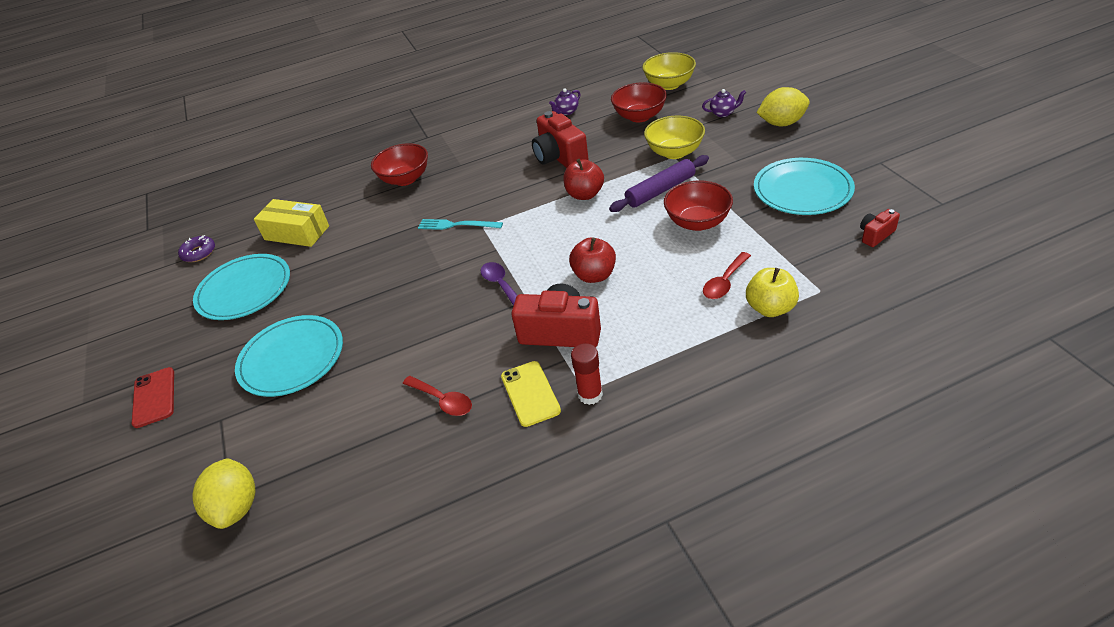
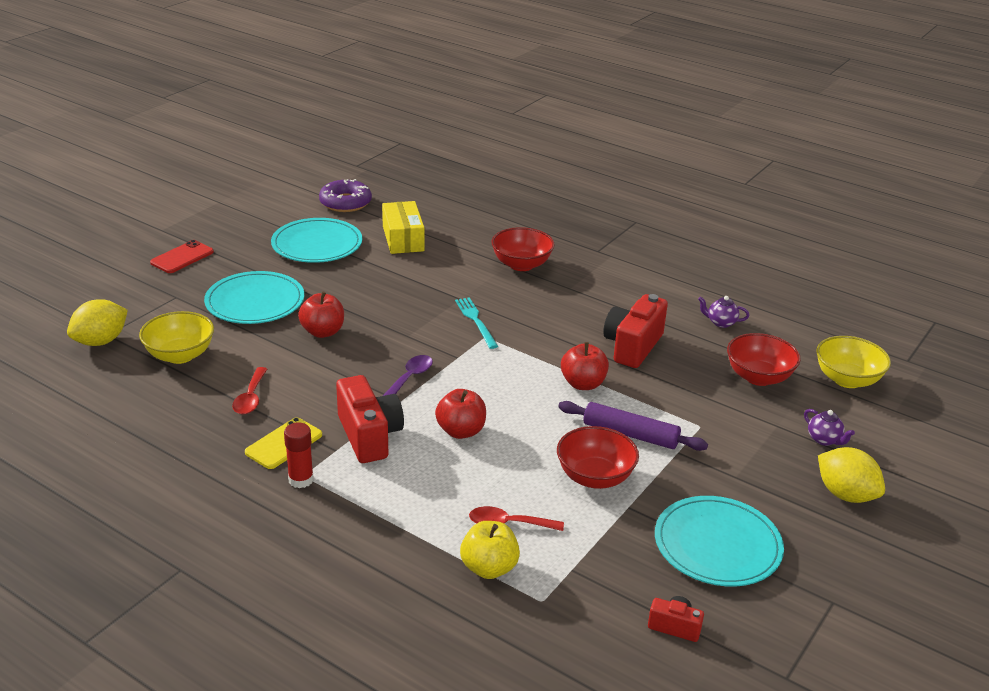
camera: 50 degrees right, 10 degrees down
(199, 253) = (345, 203): purple donut -> purple donut, size x1.56
(386, 322) = (323, 332): none -> red apple
(674, 152) = (710, 424): yellow bowl -> yellow bowl (180, 355)

